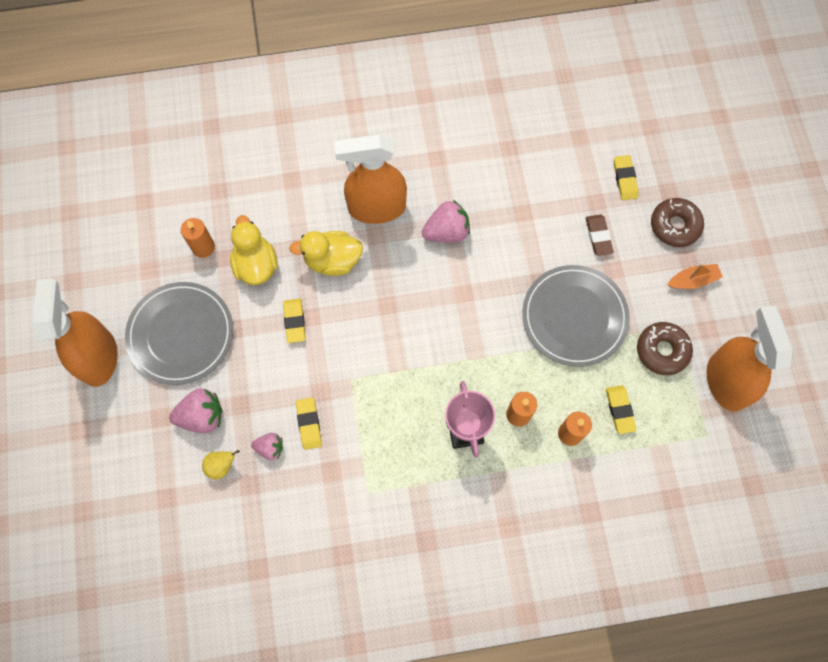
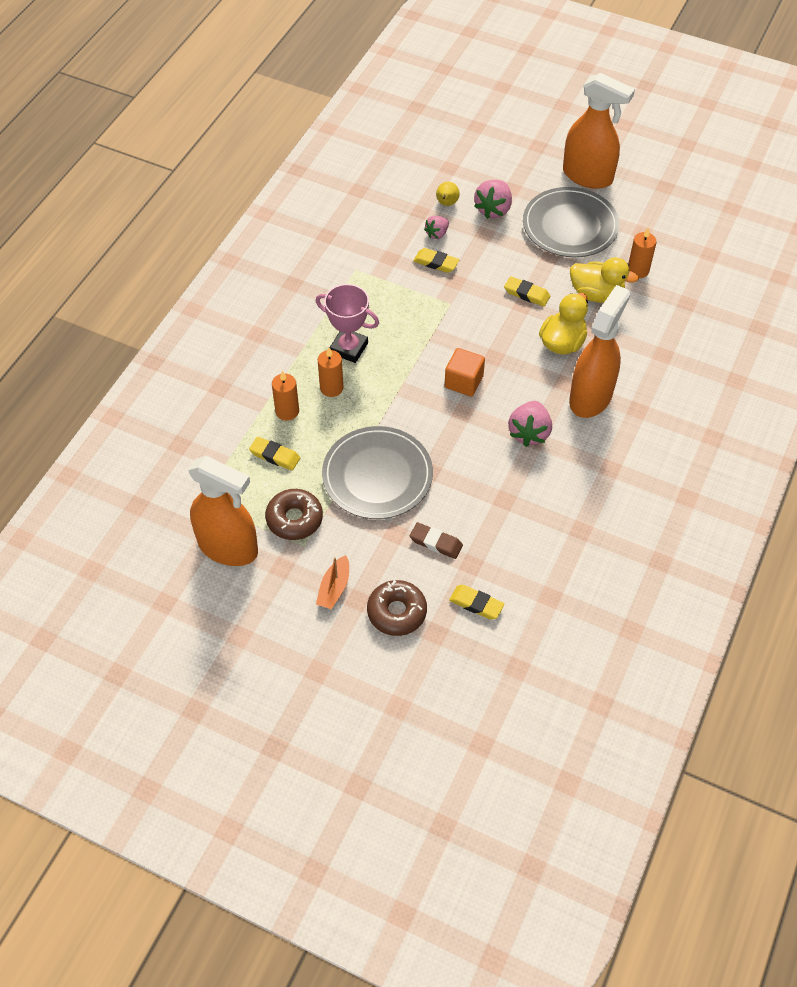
camera: 125 degrees right, 15 degrees down
(431, 312) = (464, 382): none -> orange cube

